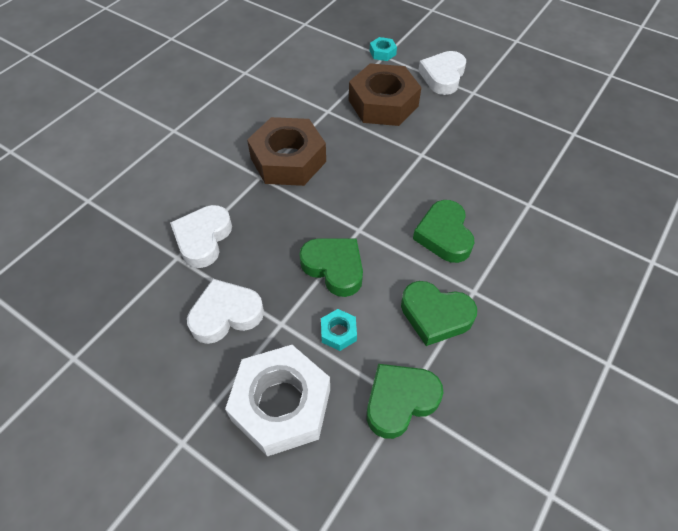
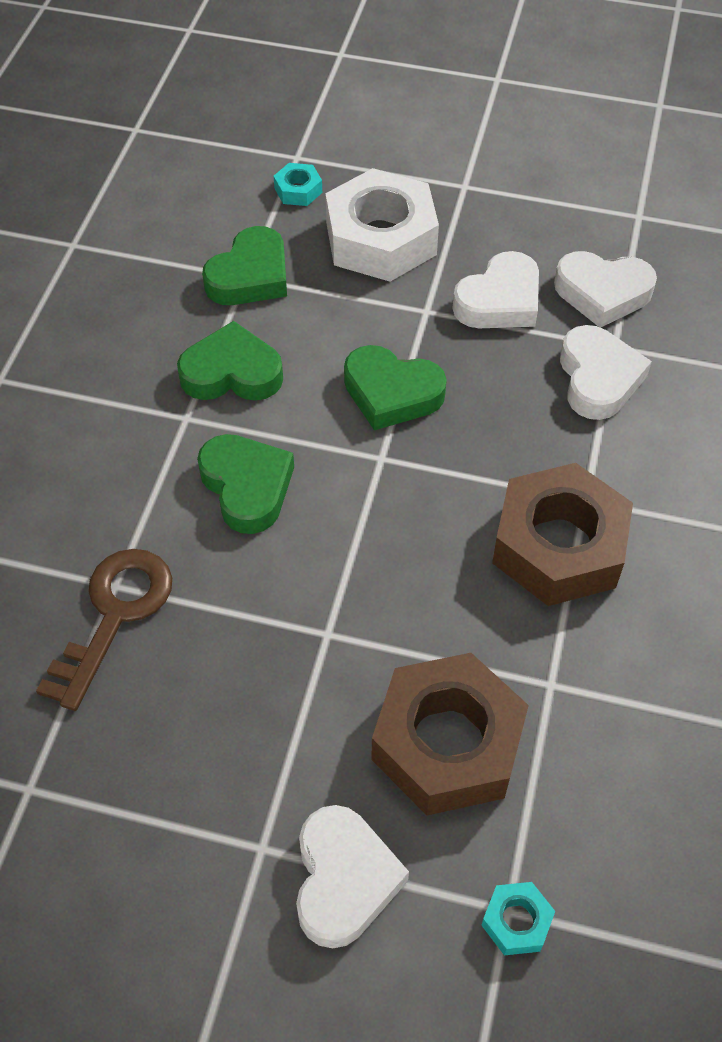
camera: 160 degrees right, 0 degrees up
(153, 298) = (602, 293): none -> white heart
(338, 332) = (349, 320): turquoise nut -> turquoise nut (298, 190)
(530, 190) = (114, 615): none -> brown key

